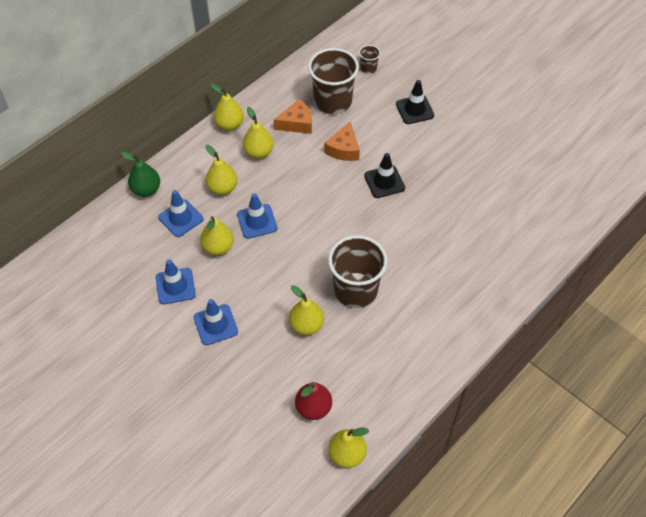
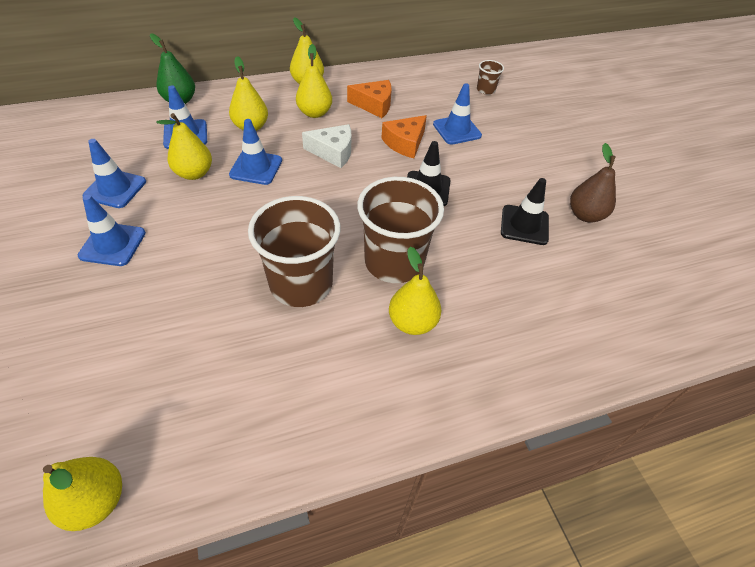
camera: 25 degrees right, 5 degrees down
(299, 182) = (333, 152): none -> white cheese
(306, 325) = (208, 295): yellow pear -> yellow pear (412, 322)
(313, 408) = (119, 403): red pear -> none
(333, 101) = (426, 102): brown cup -> brown cup (394, 262)
(372, 119) = (457, 130): none -> blue traffic cone
(414, 110) = (511, 139): black traffic cone -> black traffic cone (524, 225)
(495, 153) = (585, 215): none -> brown pear

